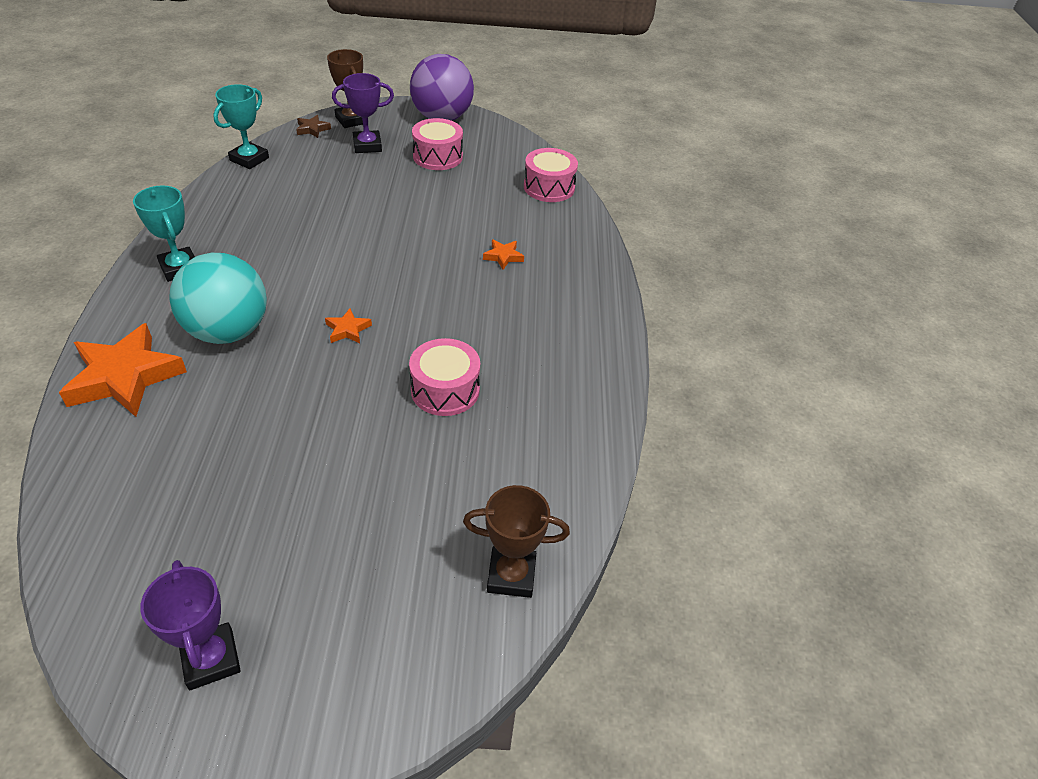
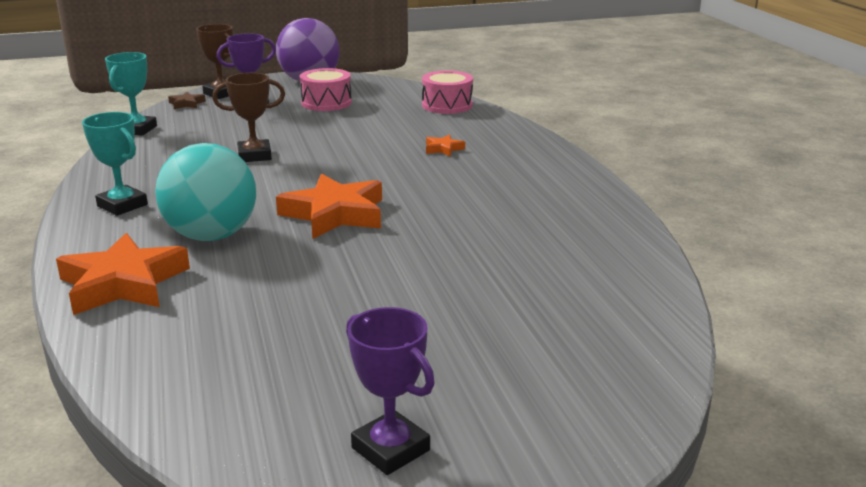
camera: 15 degrees left, 20 degrees down
(347, 330) = (335, 214): orange star -> orange star, size x2.25
(445, 390) = (464, 233): pink drum -> none
(511, 575) = (635, 330): brown trophy -> brown trophy (254, 156)

